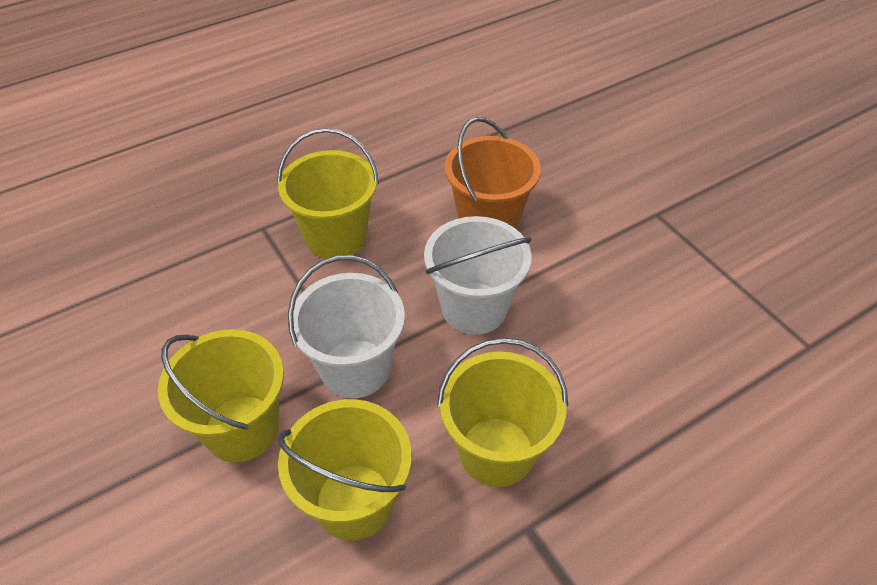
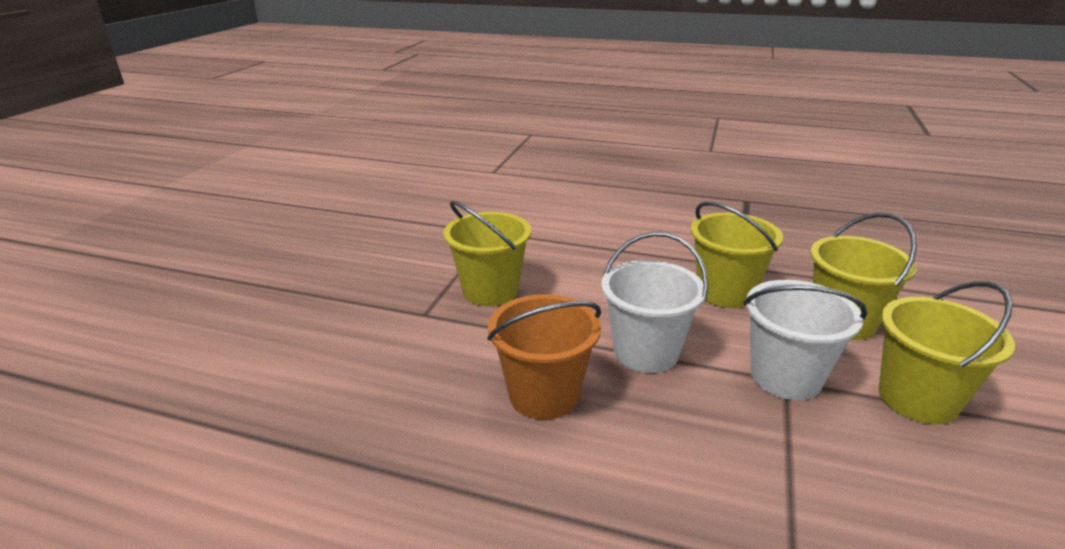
camera: 130 degrees left, 20 degrees down
(336, 237) = (707, 490): yellow bucket -> yellow bucket (490, 291)

